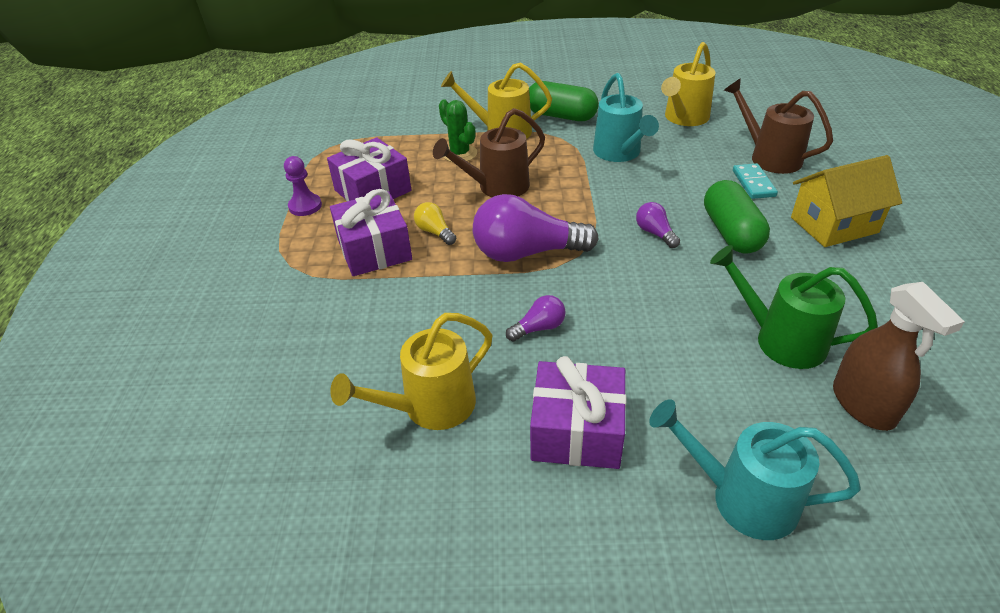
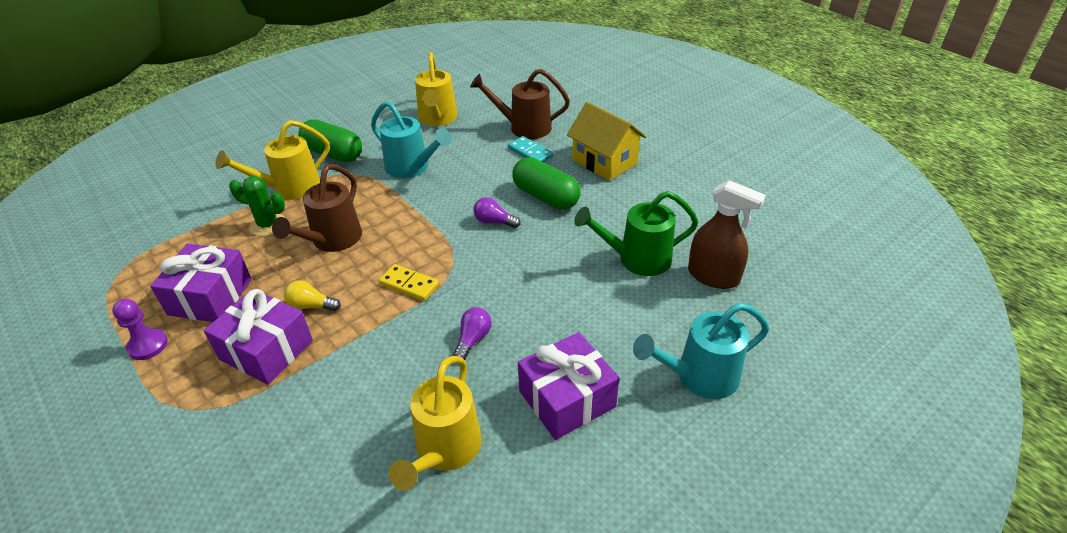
camera: 40 degrees left, 0 degrees up
(527, 253) = (409, 284): purple light bulb -> yellow domino
(561, 116) = (333, 154): green capsule -> green capsule turned 45 degrees clockwise
(834, 225) = (604, 162): yellow house -> yellow house turned 75 degrees counterclockwise

